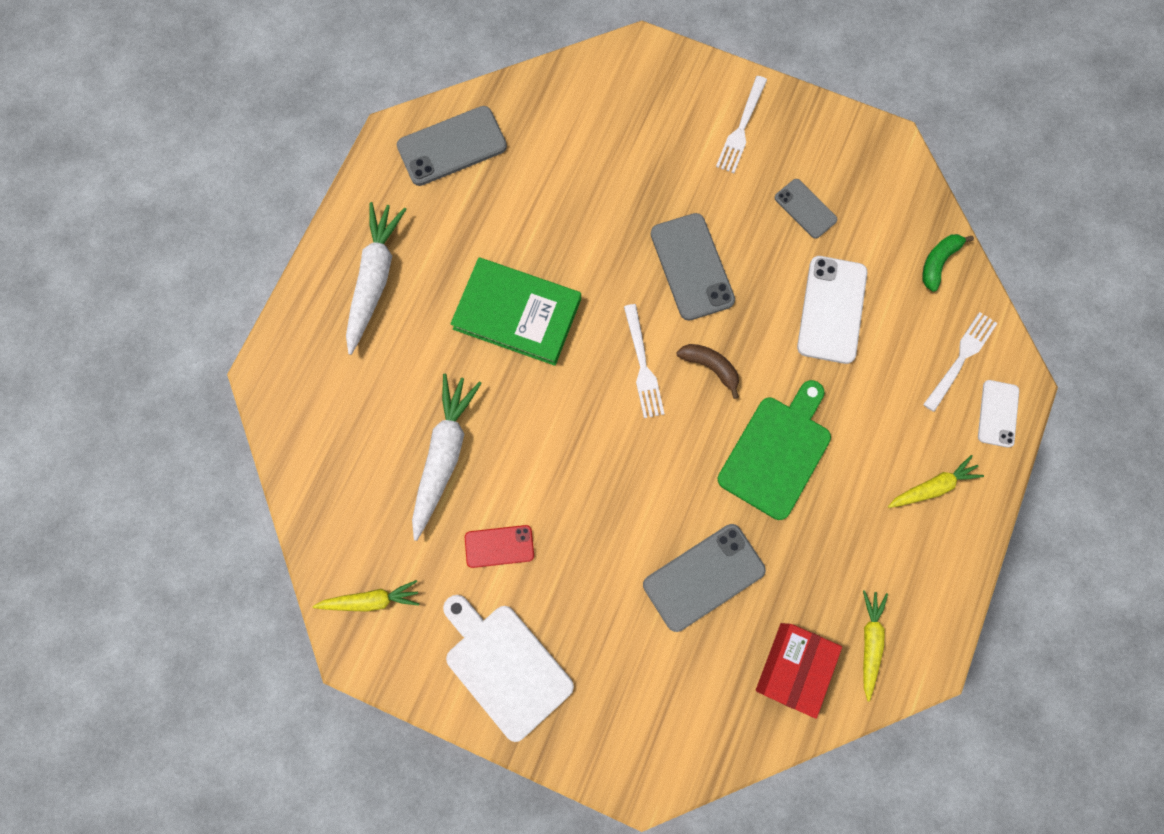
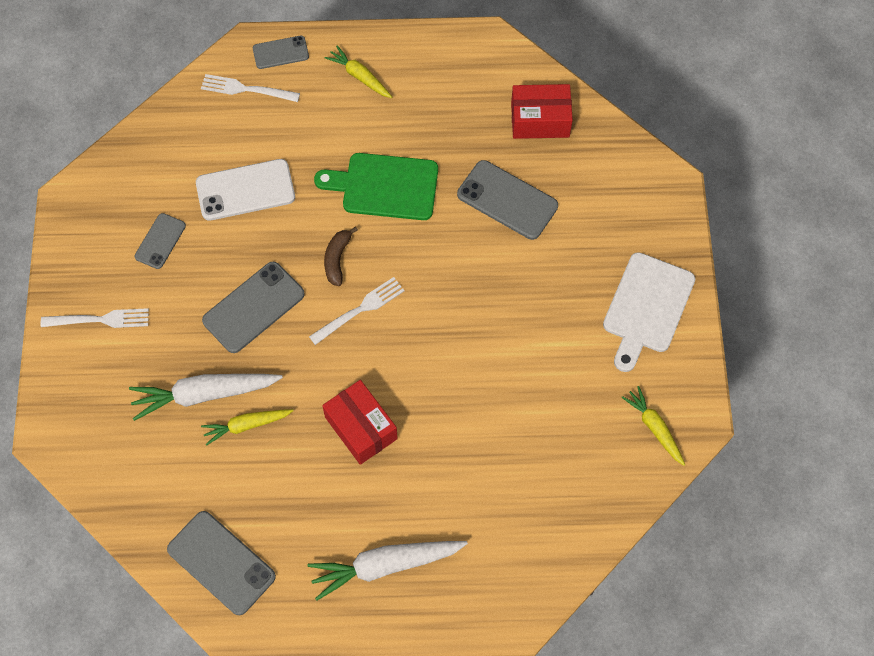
camera: 115 degrees left, 10 degrees down
(444, 455) = (512, 428): white carrot -> white carrot (204, 395)
(499, 546) = (561, 352): red phone -> none
(517, 314) = (361, 428): green book -> red box
(869, 642) = (495, 79): yellow carrot -> yellow carrot (246, 425)
(938, 262) = (168, 129): green banana -> none
(998, 413) = (280, 52): white phone -> grey phone

